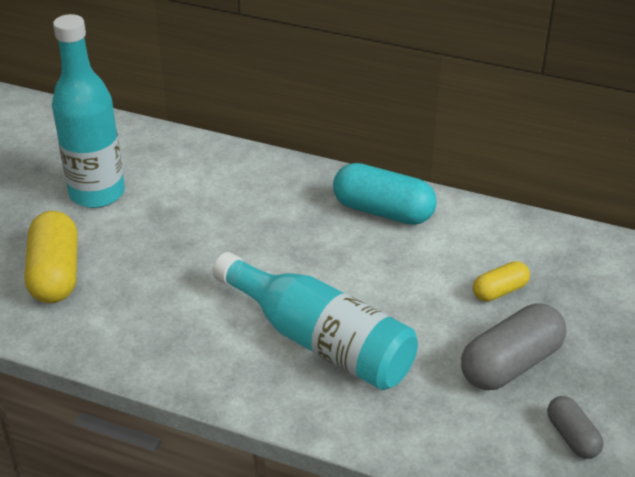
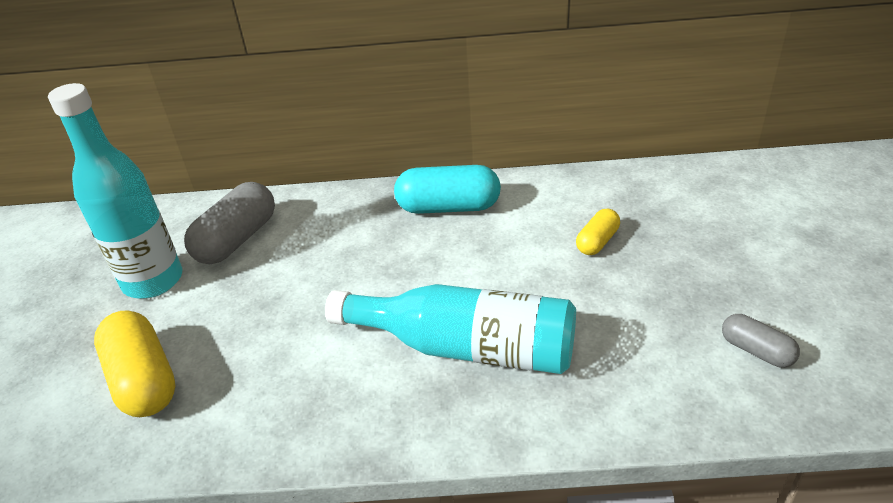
camera: 20 degrees left, 0 degrees up
(511, 364) = (654, 304): grey capsule -> grey capsule (237, 240)

